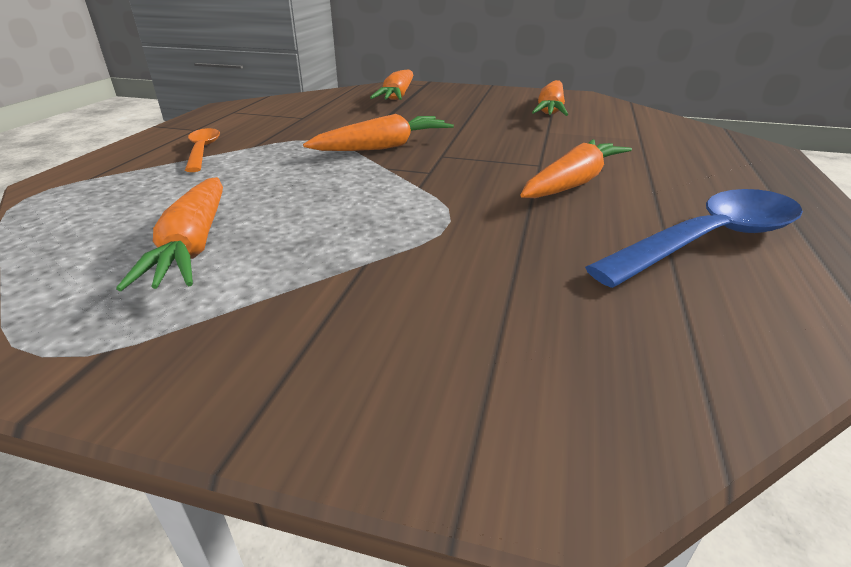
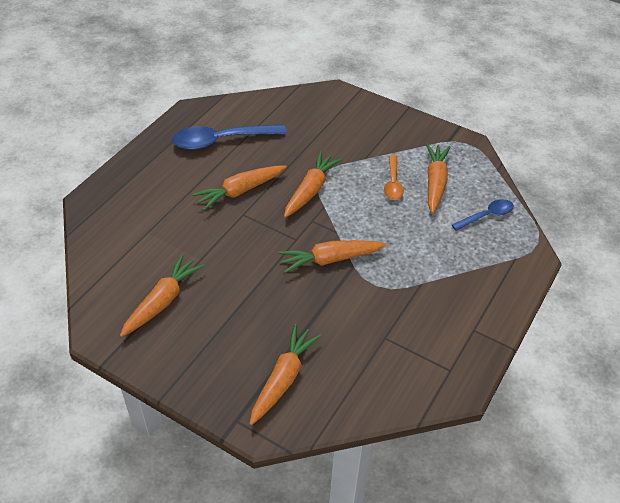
camera: 165 degrees left, 15 degrees up
(102, 214) = (486, 216): none -> blue spoon
(203, 150) = (456, 283): orange spoon -> orange spoon (393, 183)
(455, 200) = (310, 190): none -> orange carrot

